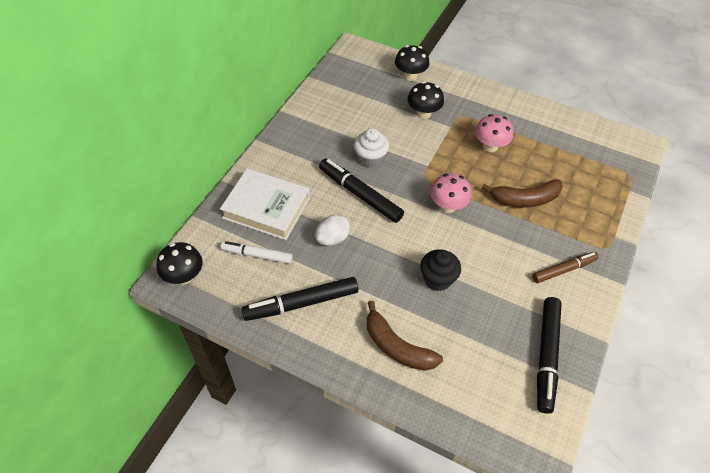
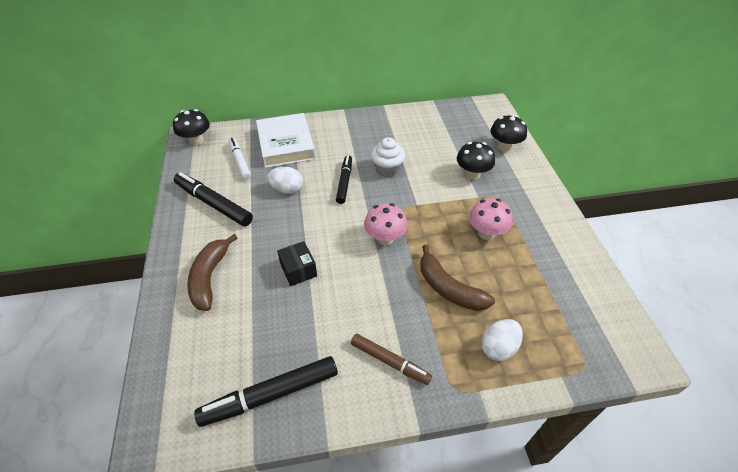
camera: 55 degrees right, 5 degrees down
(360, 194) = (344, 182): black marker -> black marker, size x0.65
(437, 279) = (298, 270): black cupcake -> black box
(590, 206) = (498, 347): none -> white egg

